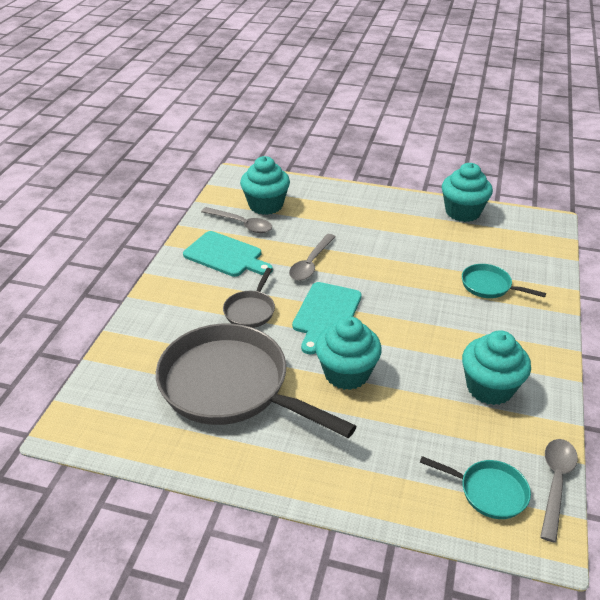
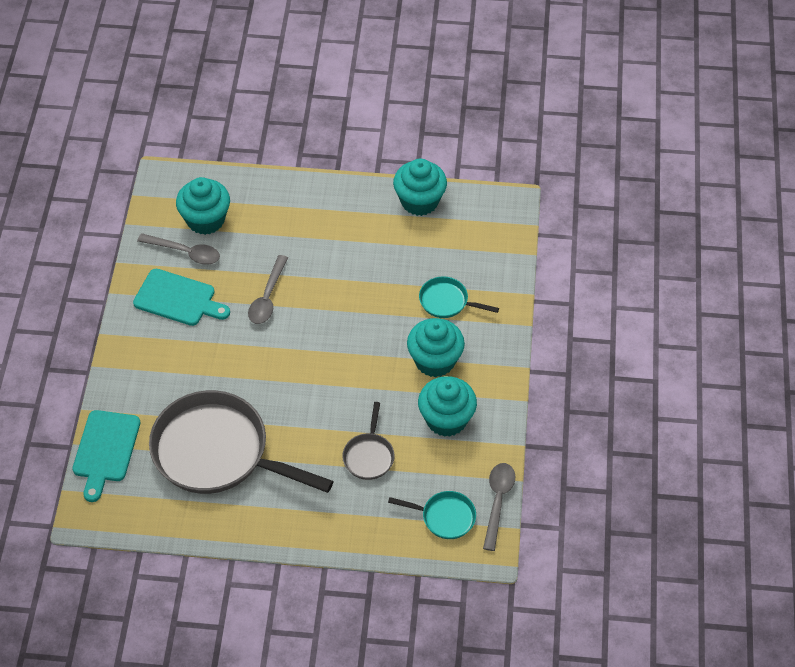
camera: 10 degrees left, 15 degrees up
(250, 310) = (218, 366): grey pan -> grey pan (369, 456)
(326, 314) = (292, 359): turquoise cutting board -> turquoise cutting board (106, 450)
(346, 373) = (319, 423): turquoise cupcake -> turquoise cupcake (435, 361)

